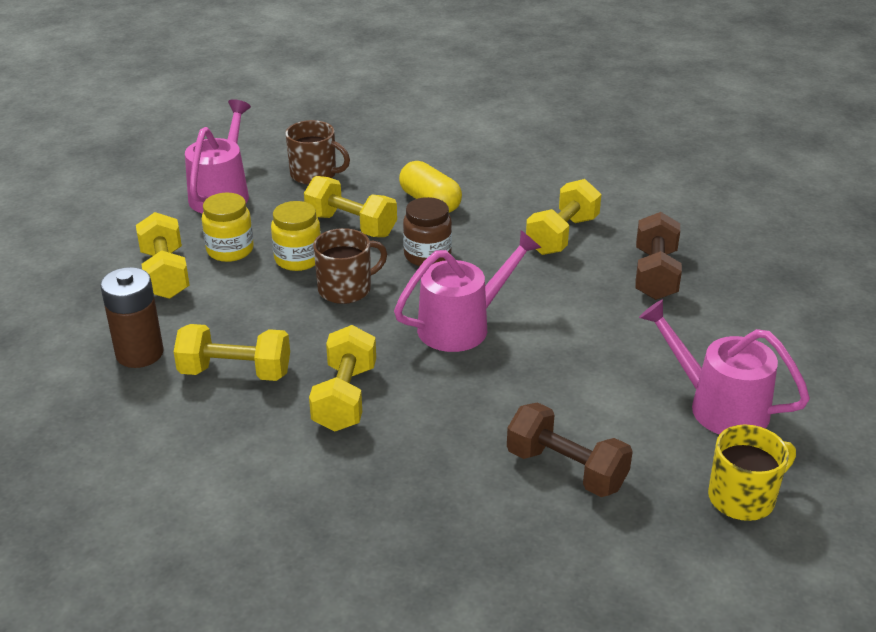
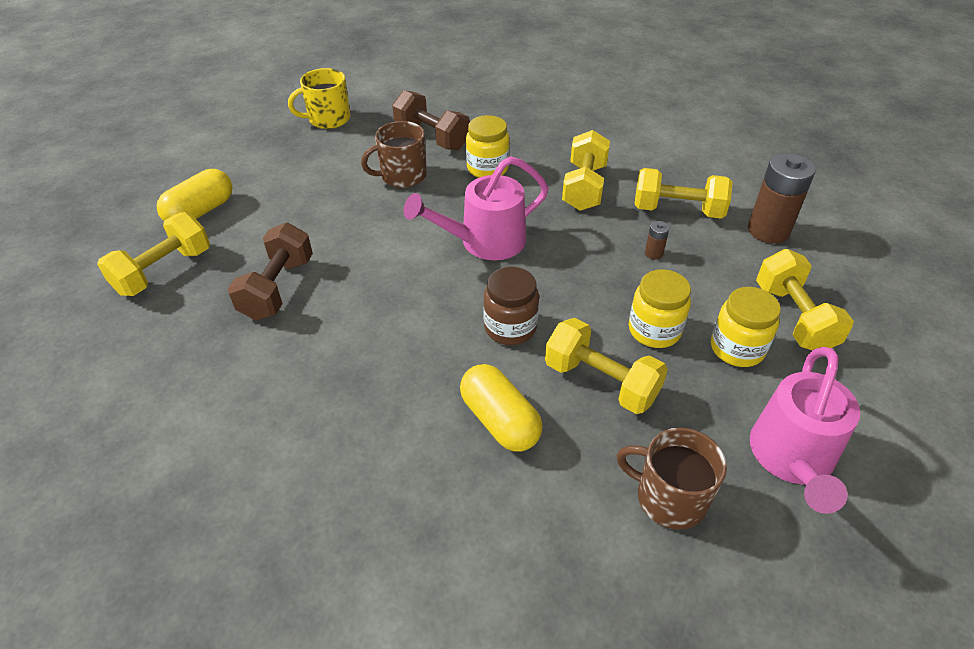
camera: 175 degrees left, 10 degrees up
(279, 323) = (653, 253): none -> brown battery
(346, 289) = (595, 288): brown mug -> brown mug (402, 176)
(474, 419) = (487, 168): none -> yellow jar
(562, 235) = (350, 349): yellow dumbbell -> yellow dumbbell (164, 271)
(718, 406) = (305, 169): pink watering can -> none
(800, 343) = (201, 211): none -> yellow capsule

